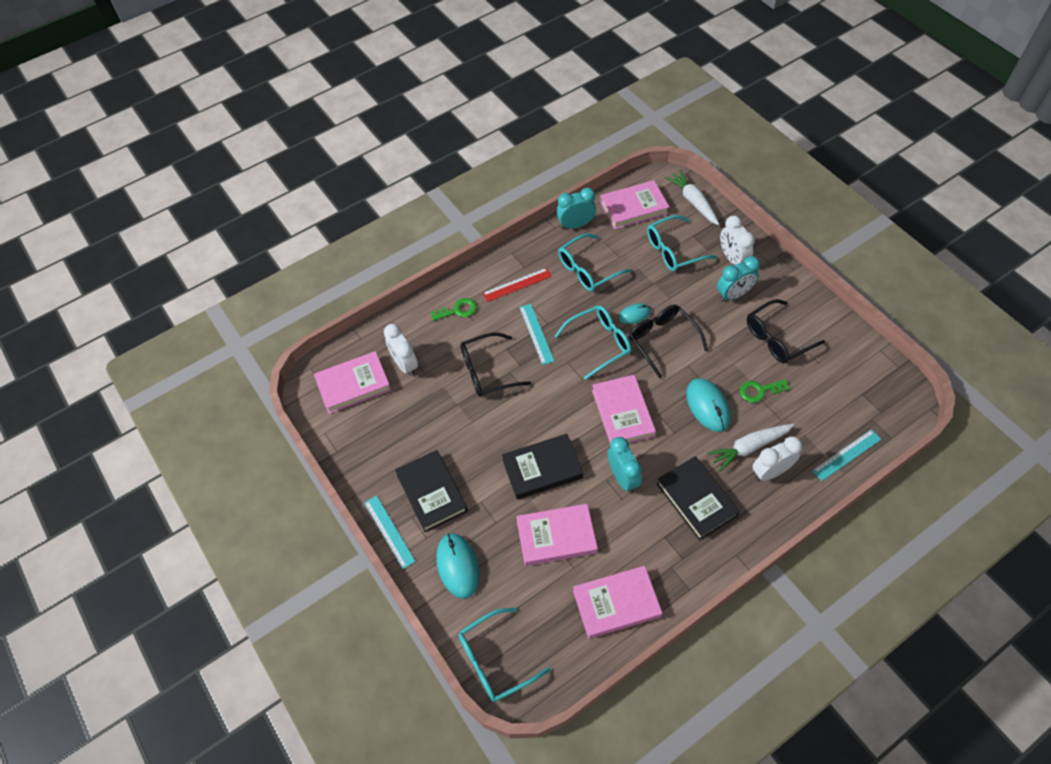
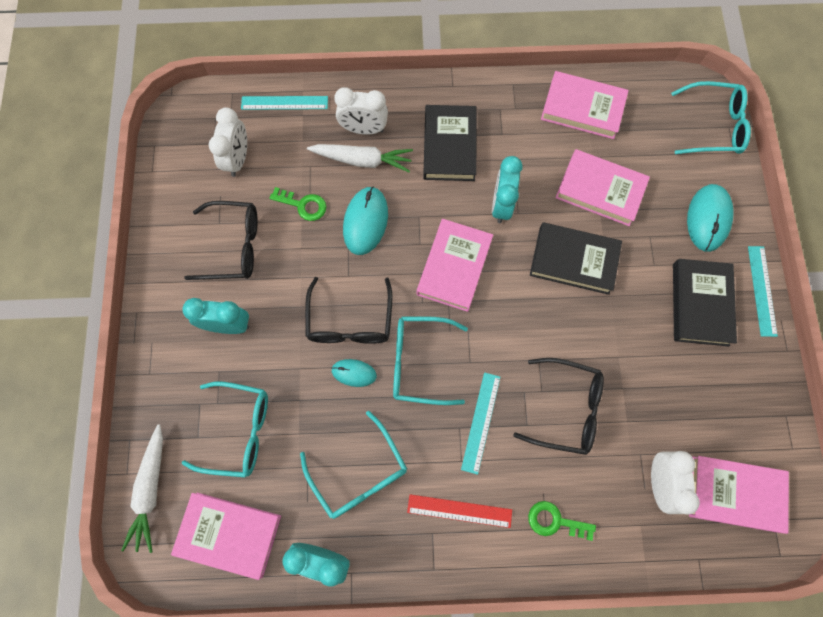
camera: 150 degrees left, 15 degrees up
(587, 269) = (359, 474): turquoise glasses -> turquoise glasses turned 60 degrees clockwise
(732, 258) = (185, 373): white clock -> white clock (238, 159)

